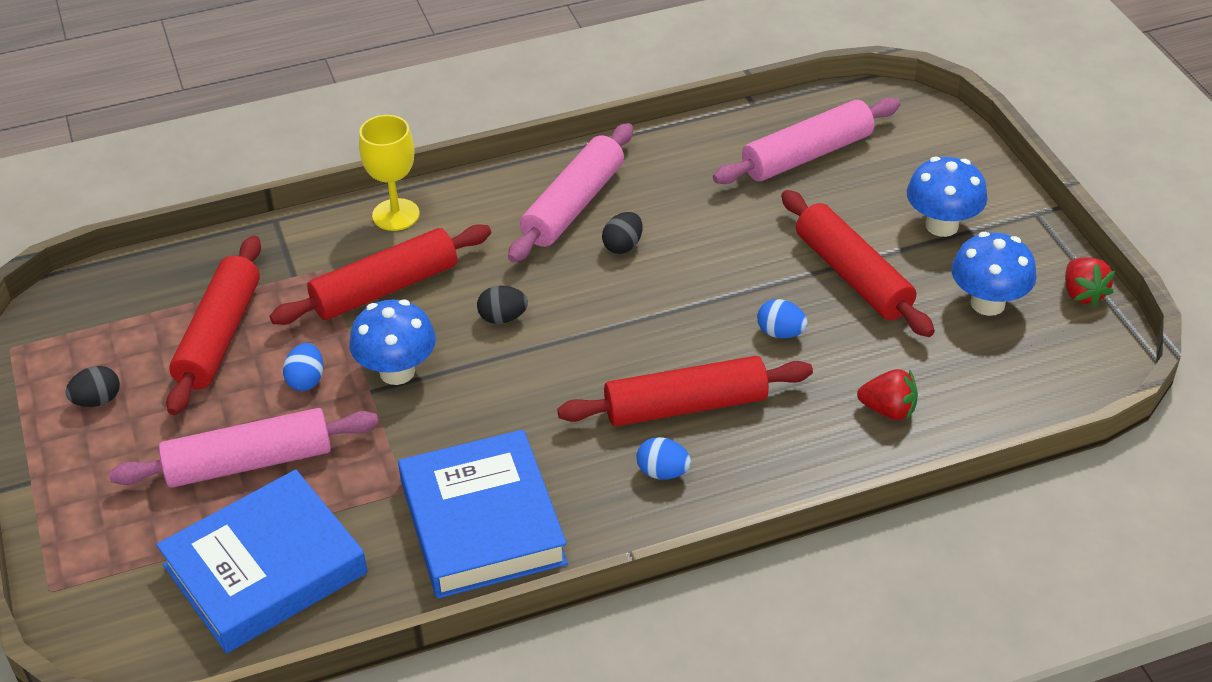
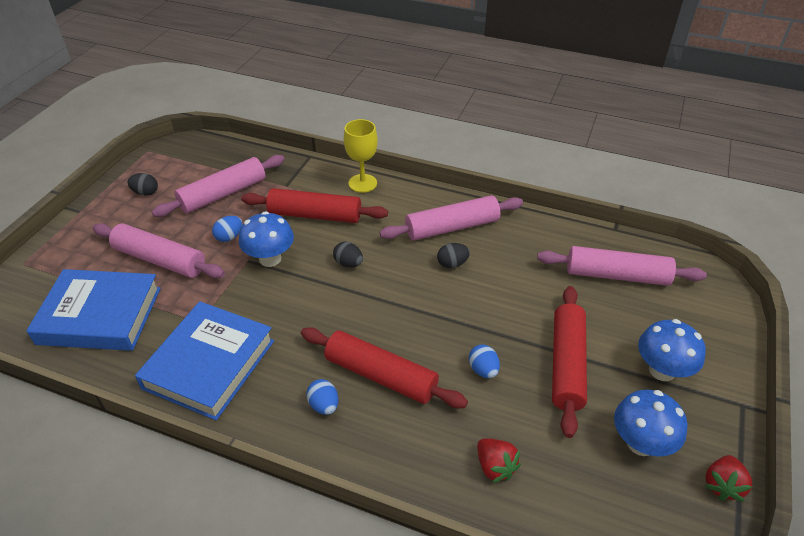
camera: 40 degrees right, 0 degrees up
(220, 336) = (223, 194): red rolling pin -> pink rolling pin

